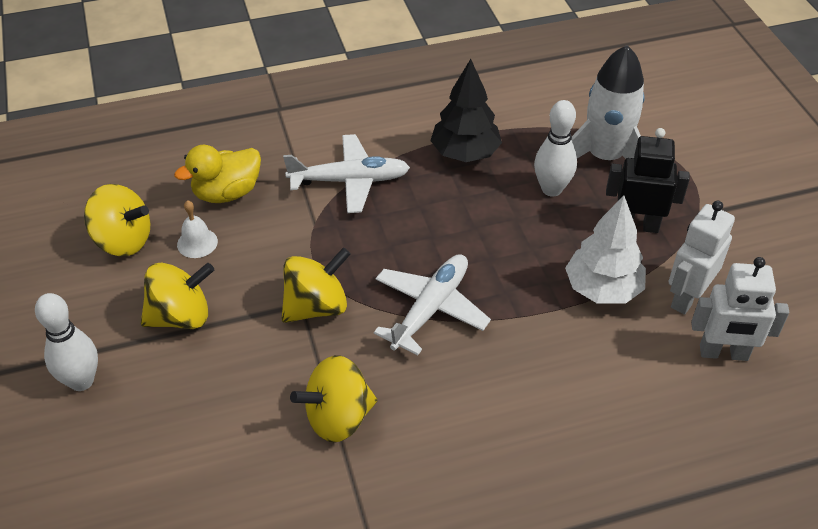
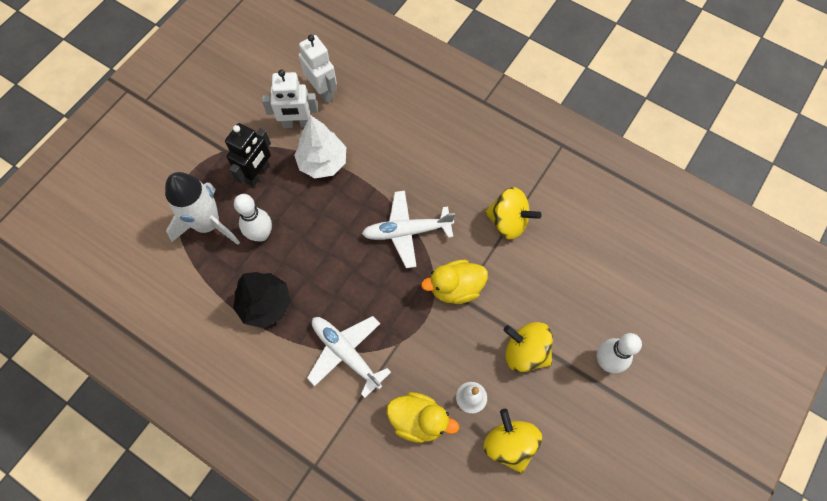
camera: 130 degrees left, 20 degrees up
(316, 307) = (455, 288): yellow spinning top -> yellow duck
(637, 225) = (258, 174): black robot -> black robot turned 120 degrees counterclockwise

